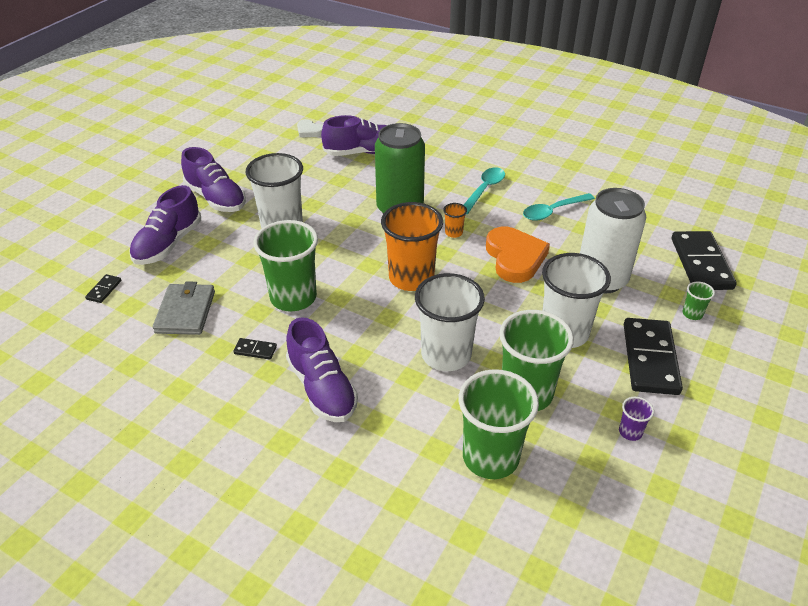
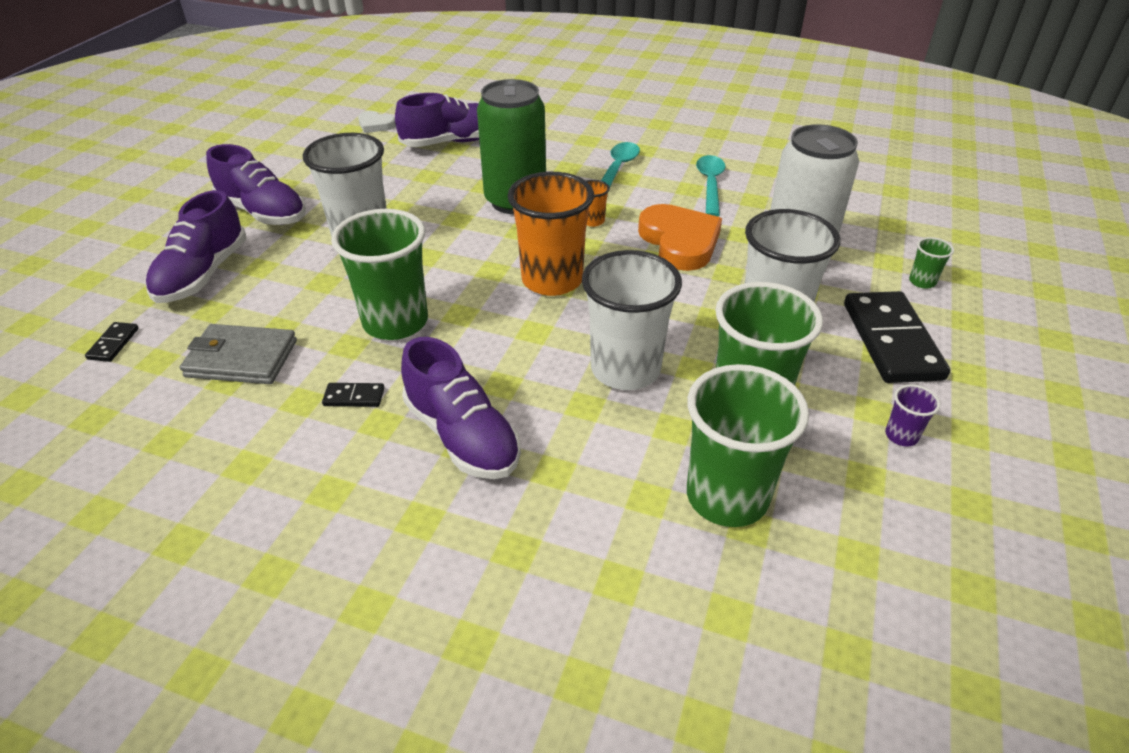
camera: 10 degrees left, 0 degrees up
(185, 312) = (241, 359): grey wallet -> grey wallet turned 75 degrees counterclockwise
(553, 211) = (710, 185): turquoise spoon -> turquoise spoon turned 135 degrees clockwise
(701, 263) = (909, 224): black domino -> none

